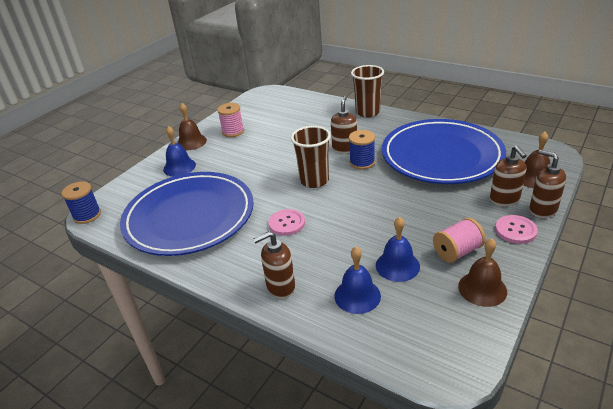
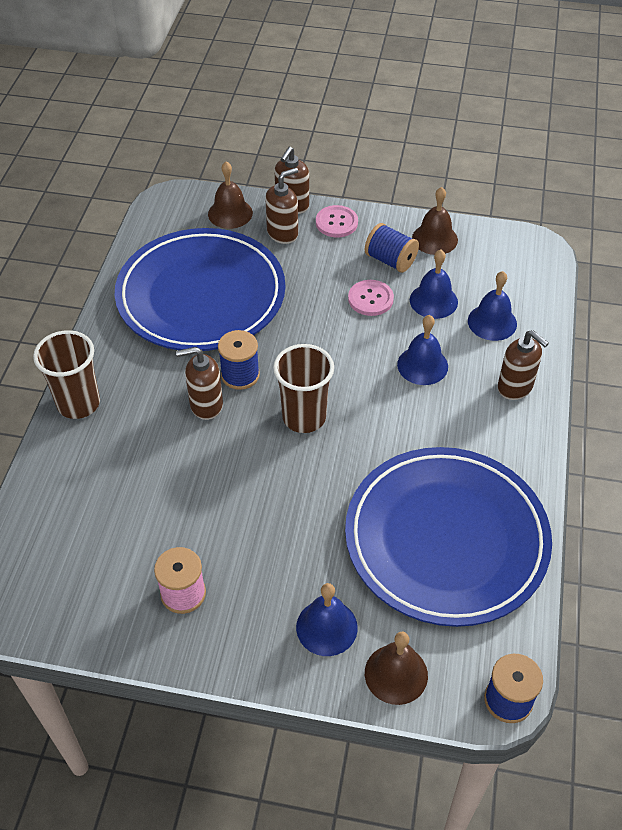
camera: 115 degrees left, 15 degrees up
(191, 142) = (238, 652): brown bell -> brown bell (396, 674)
(287, 223) = (409, 418): pink button -> pink button (370, 299)
(330, 241) = (422, 365): none -> blue bell
(457, 252) = (390, 260): pink spool -> blue spool

